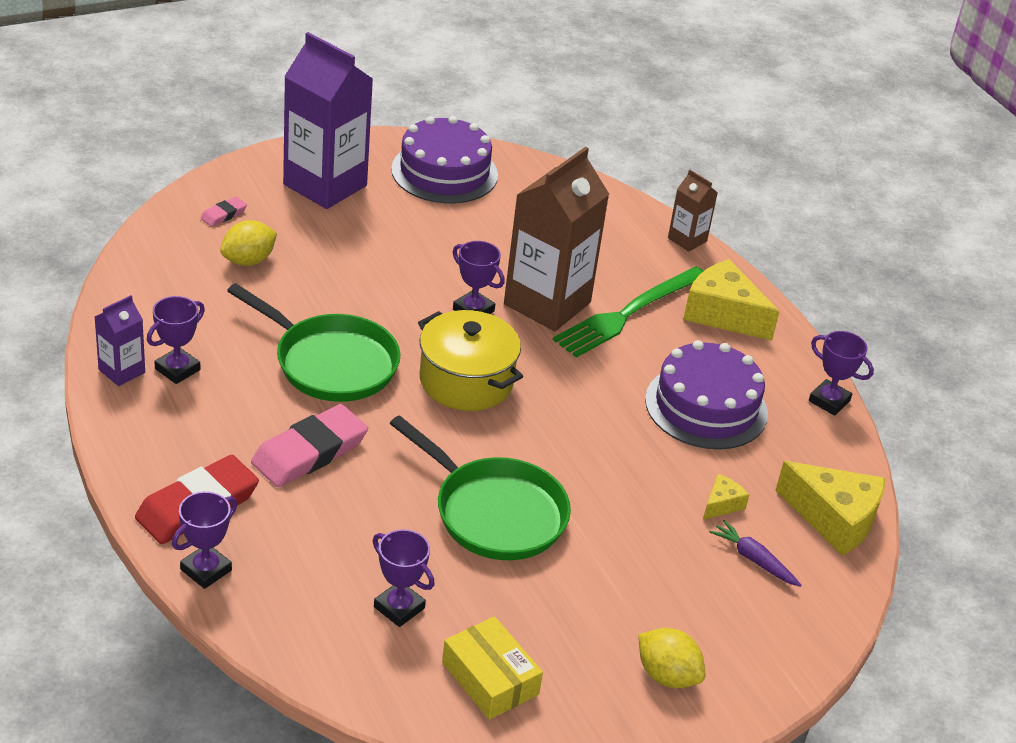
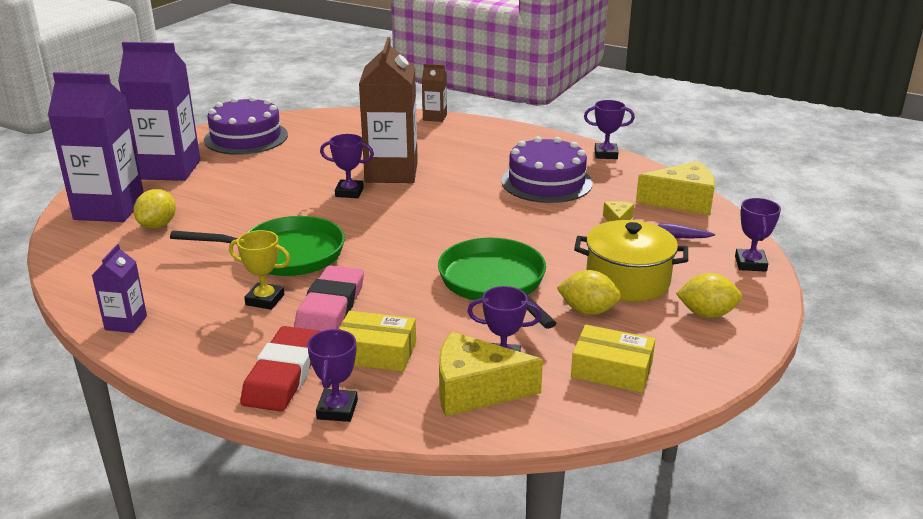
camera: 30 degrees left, 10 degrees down
(177, 369) = (172, 303): purple trophy -> purple trophy (750, 264)
(224, 214) = (109, 209): pink eraser -> purple carton
(260, 410) = (265, 300): none -> yellow trophy
(298, 529) = (376, 352): none -> yellow box
(466, 381) = (390, 227): yellow pot -> yellow pot (627, 281)
(494, 512) = (495, 283): green pan -> green pan turned 120 degrees counterclockwise
(548, 599) = (588, 311): none -> yellow lemon
(628, 313) = (446, 159): green fork -> none
(723, 314) = (498, 140): yellow cheese -> yellow cheese (475, 390)

